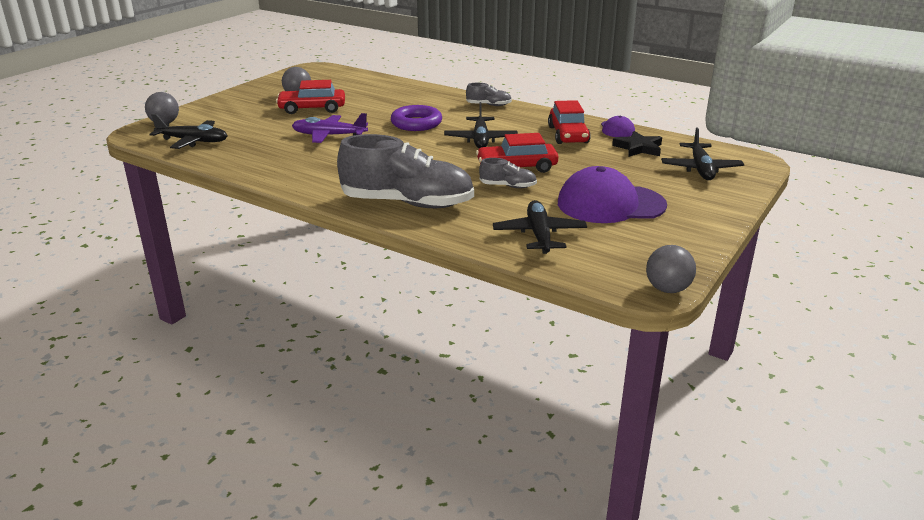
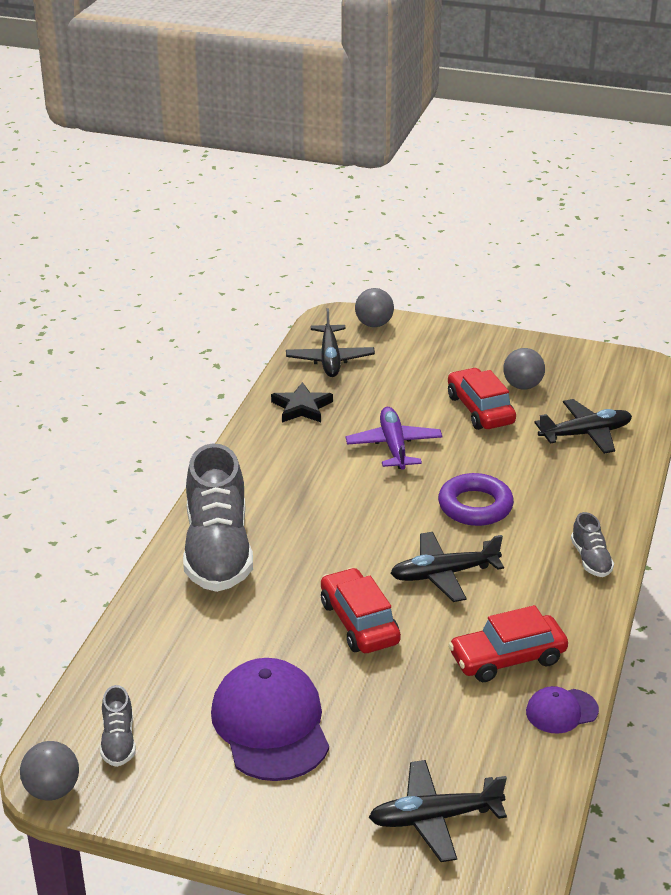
camera: 75 degrees right, 5 degrees up
(508, 186) = (294, 623): grey shoe -> grey shoe (118, 741)
(539, 235) = (164, 669): black plane -> black plane (585, 434)
(638, 148) = (490, 741): black star -> black star (302, 407)

